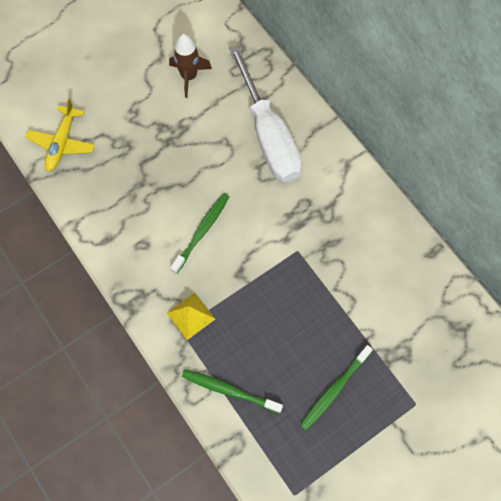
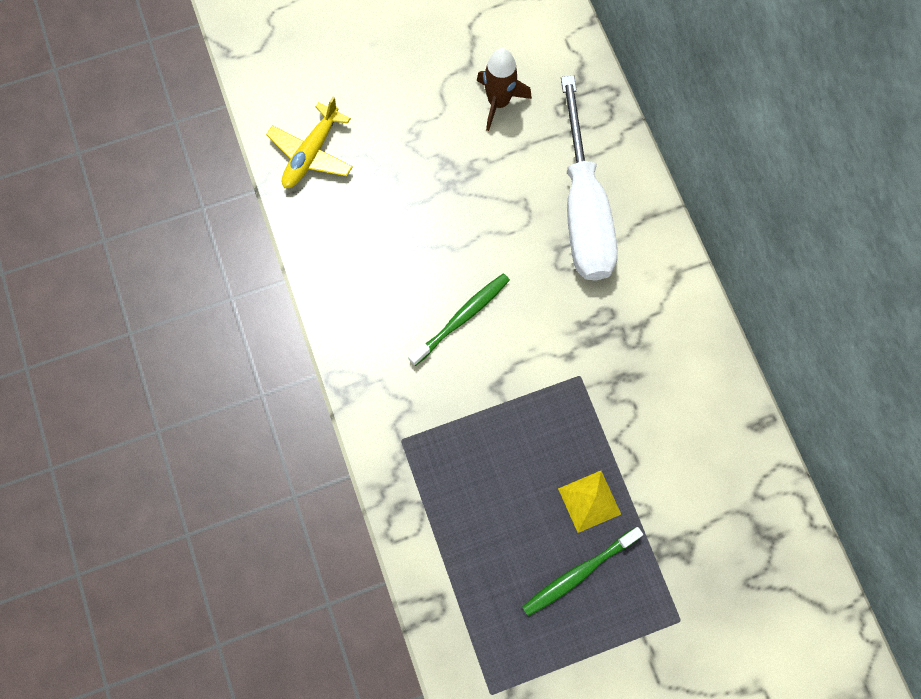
camera: 15 degrees right, 5 degrees up
(191, 316) = (419, 426): yellow pyramid -> yellow pyramid (589, 501)
(229, 390) = (443, 536): green toothbrush -> none

